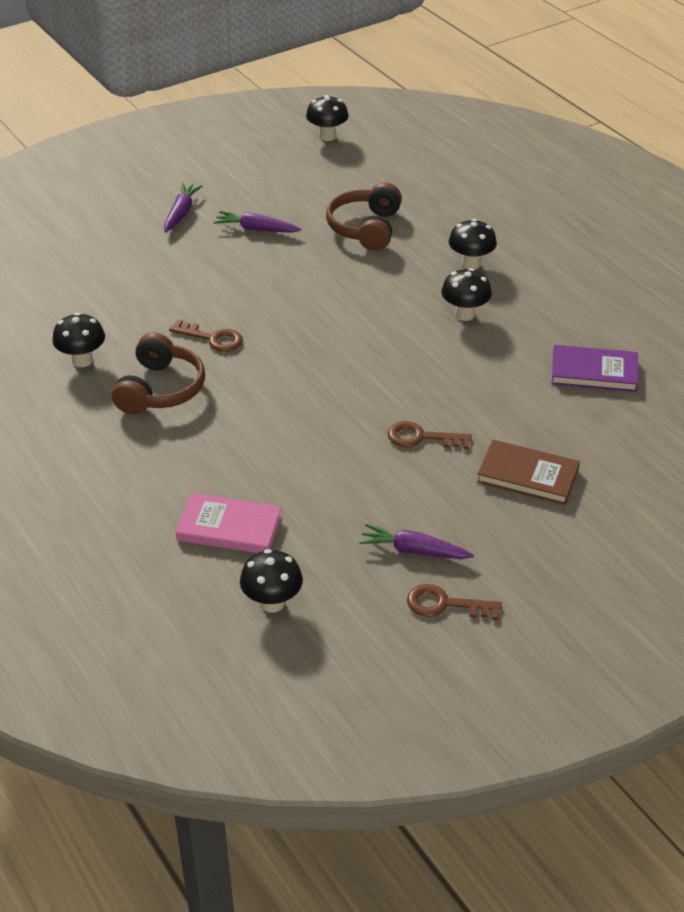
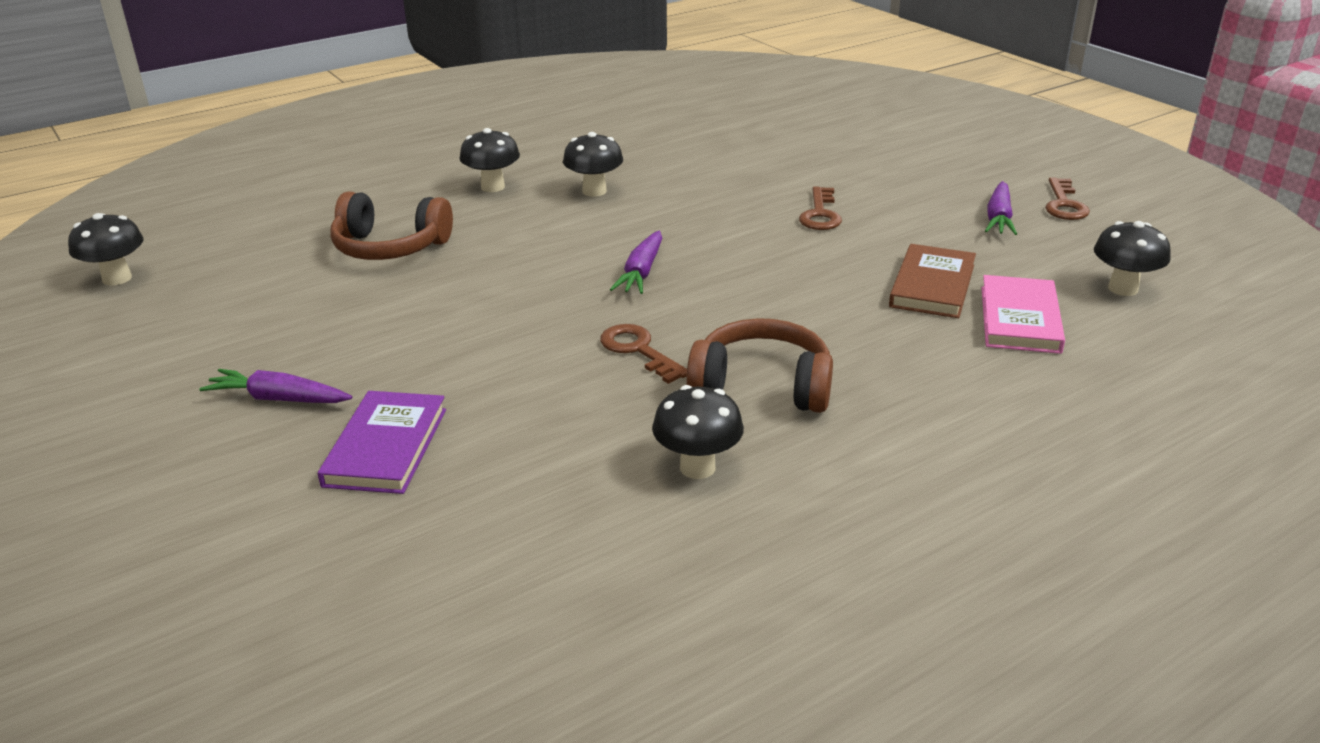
camera: 90 degrees left, 10 degrees down
(212, 338) = (638, 350): brown key -> brown key turned 60 degrees counterclockwise
(256, 229) = (359, 327): purple carrot -> purple carrot (641, 272)
(527, 475) = (864, 167): brown book -> brown book (932, 286)
(594, 372) = (697, 136): purple book -> purple book (386, 447)

